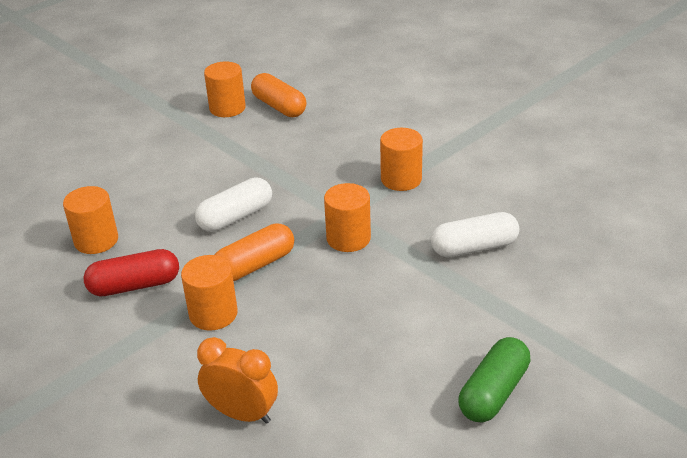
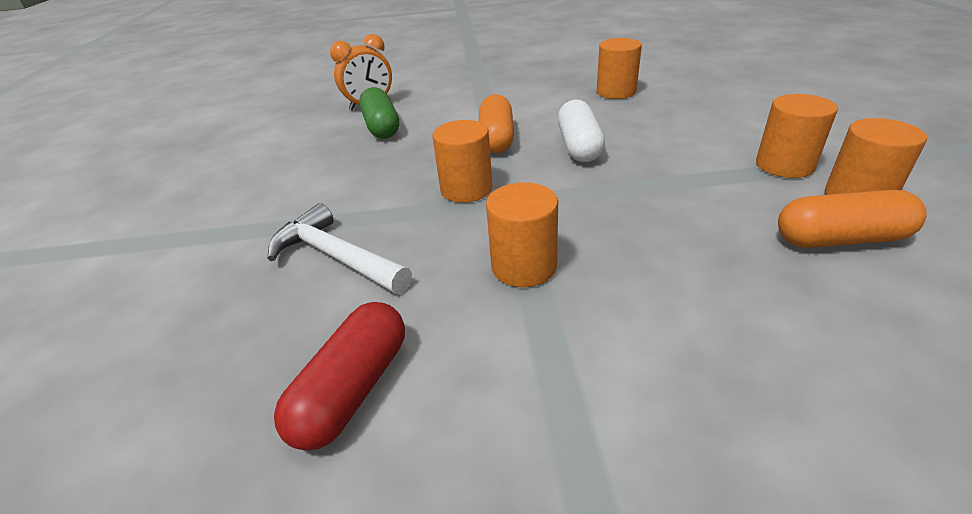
camera: 130 degrees right, 0 degrees up
(134, 285) = (539, 96): red capsule -> red capsule (353, 389)
(213, 314) = (466, 114): orange cylinder -> orange cylinder (784, 165)
(474, 248) = (336, 257): white capsule -> white hammer
(493, 392) = (214, 185): green capsule -> green capsule (381, 127)

